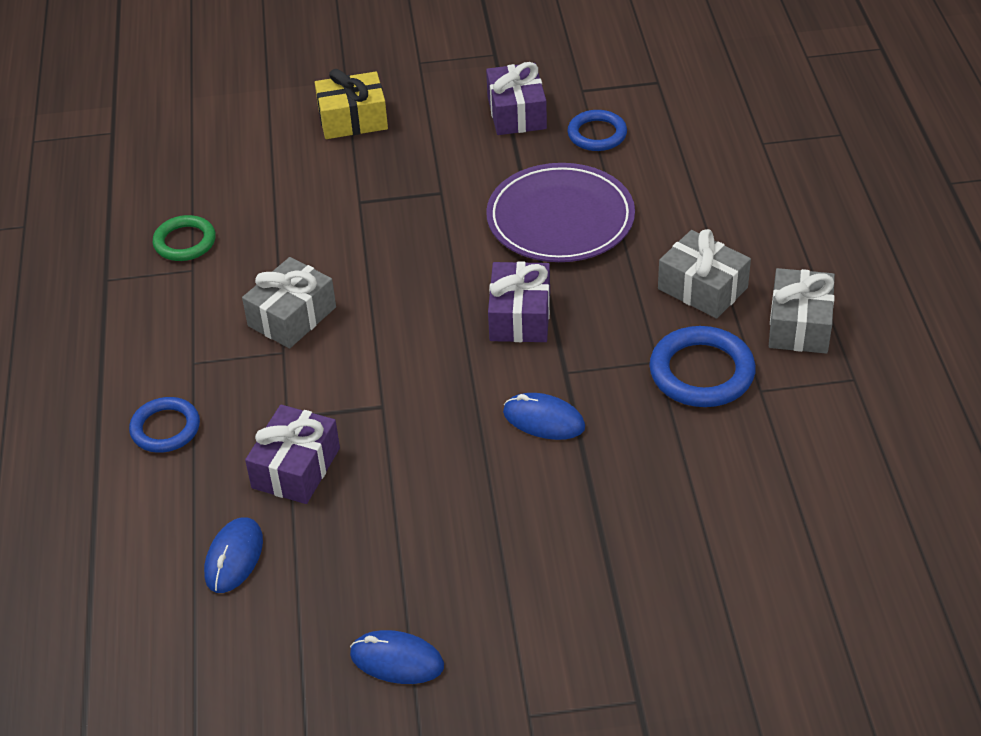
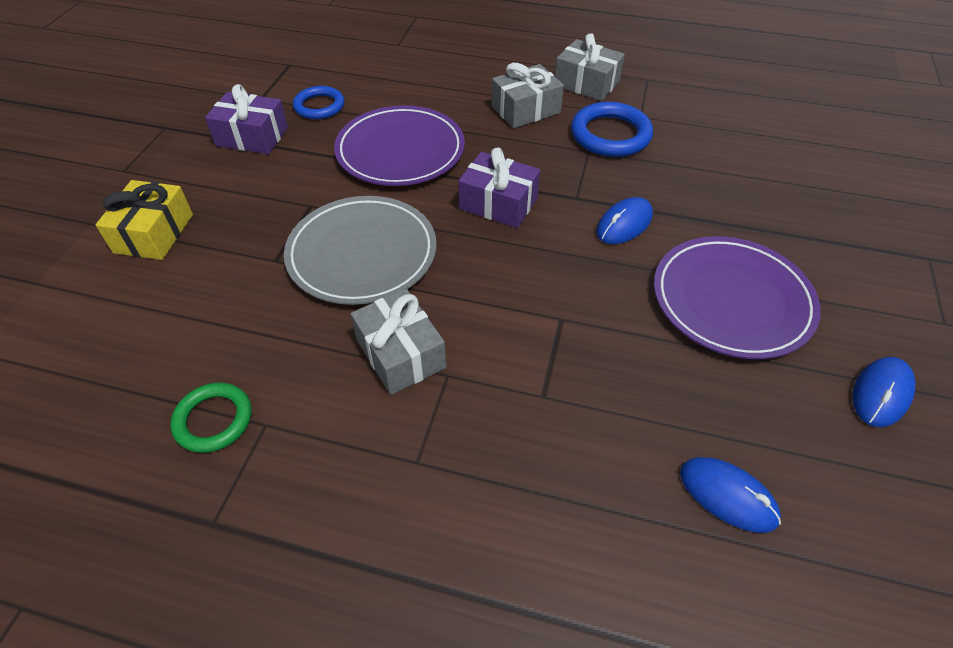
camera: 70 degrees left, 5 degrees up
(165, 428) = (508, 517): blue ring -> none
(296, 468) = (617, 407): purple gift -> none
(396, 250) = (362, 254): none -> grey plate
(470, 527) = (731, 300): none -> purple plate

